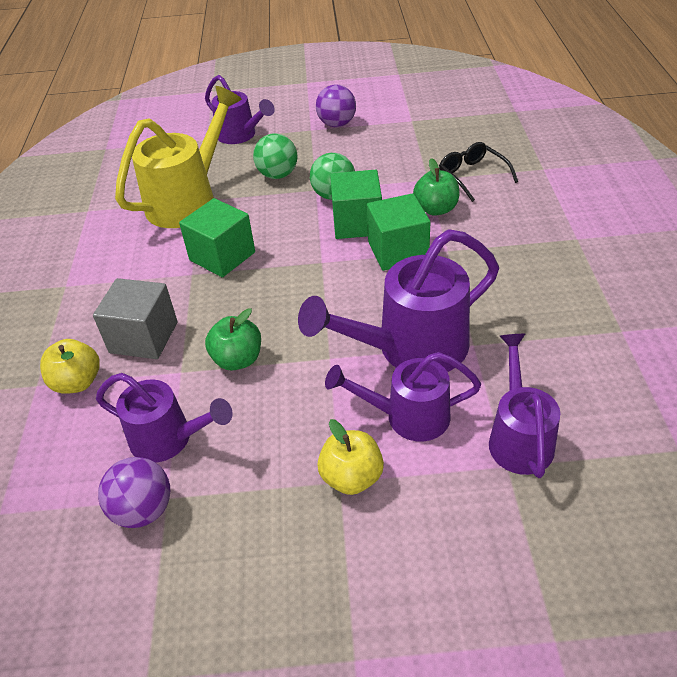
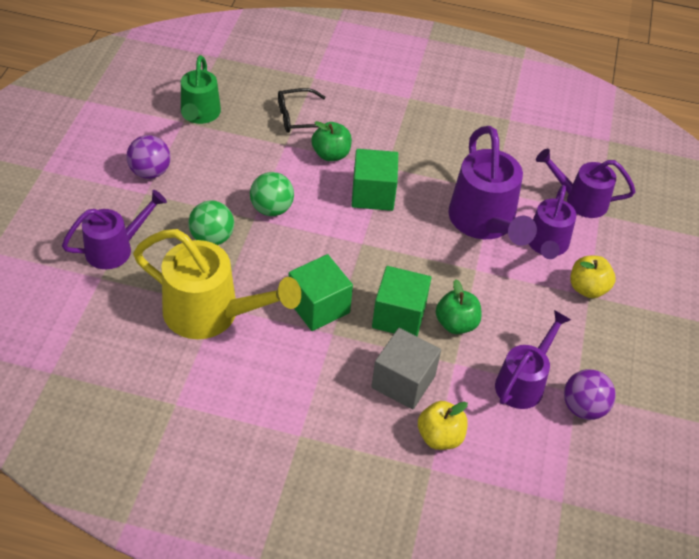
camera: 80 degrees left, 5 degrees up
(189, 200) = (211, 314): yellow watering can -> yellow watering can turned 150 degrees clockwise
(357, 223) = (322, 206): green cube -> green cube (399, 316)
(427, 125) = (199, 115): none -> green watering can

